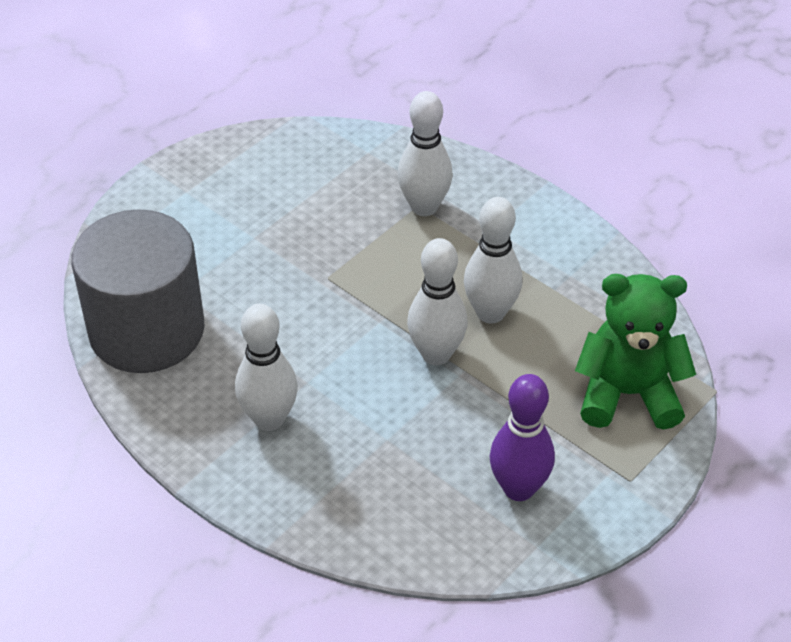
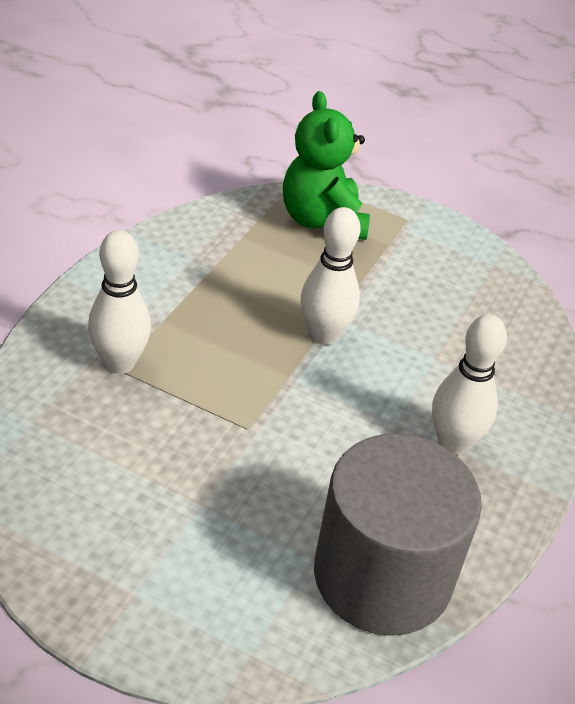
camera: 110 degrees left, 5 degrees down
(490, 313) = (258, 304): white bowling pin -> none
(518, 488) = (446, 275): purple bowling pin -> none

